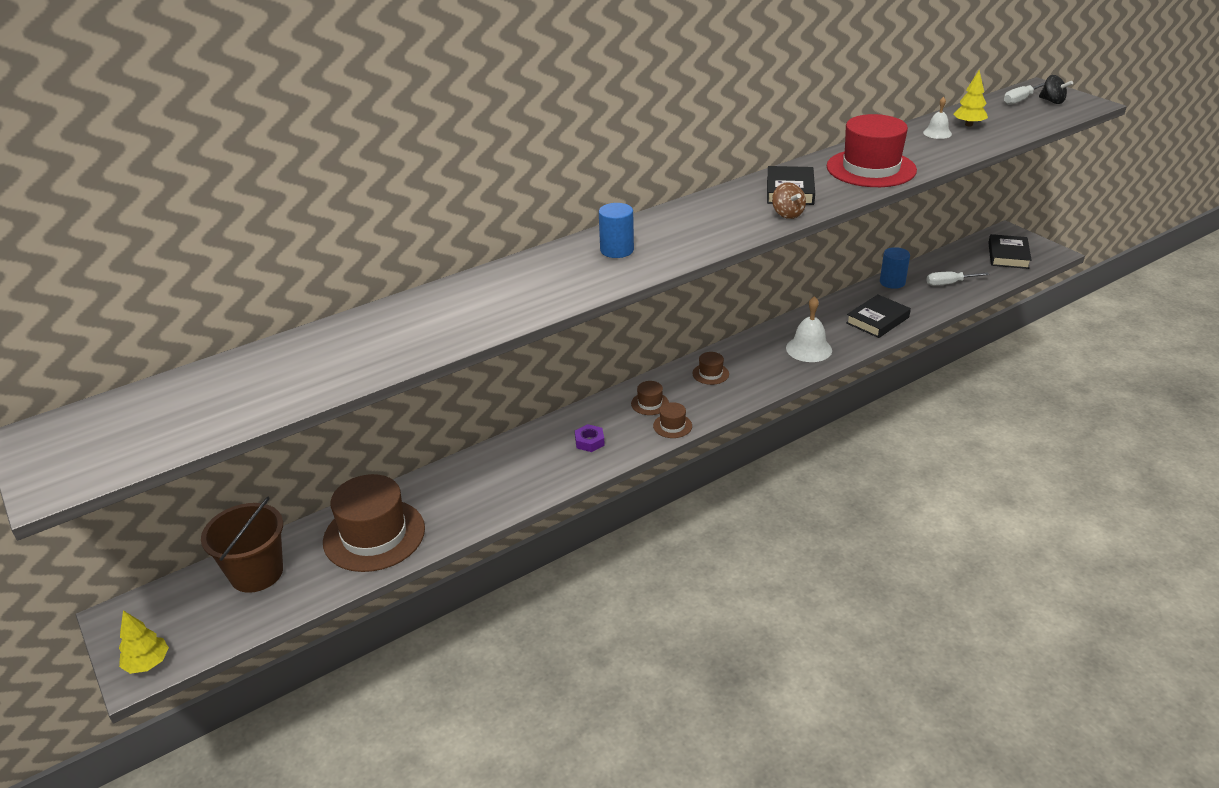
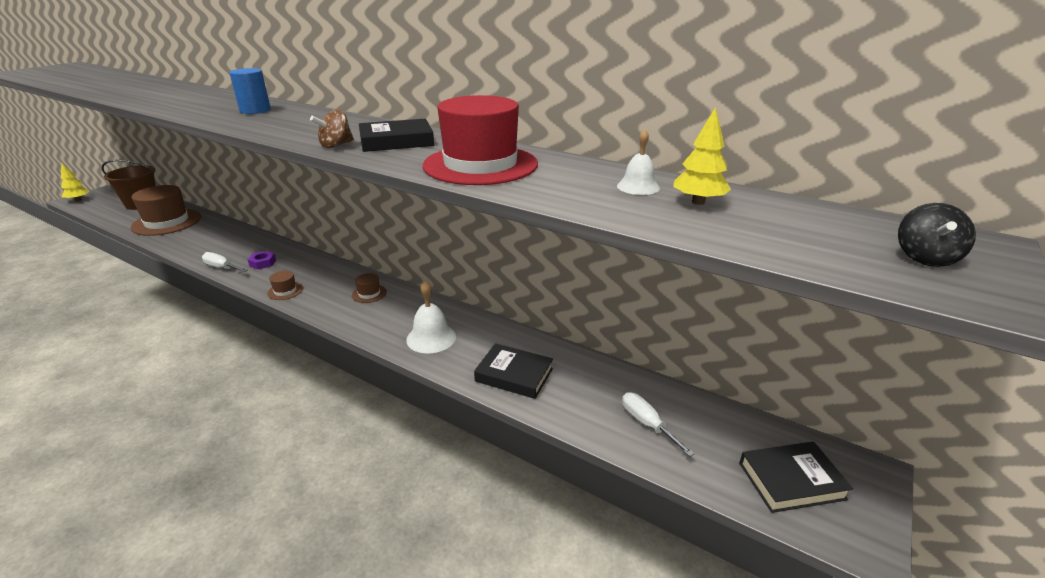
camera: 65 degrees right, 5 degrees down
(650, 403) = (317, 276): brown hat -> none
(892, 282) = (612, 374): blue cylinder -> none
(1020, 100) = (875, 231): white screwdriver -> white screwdriver (222, 268)

